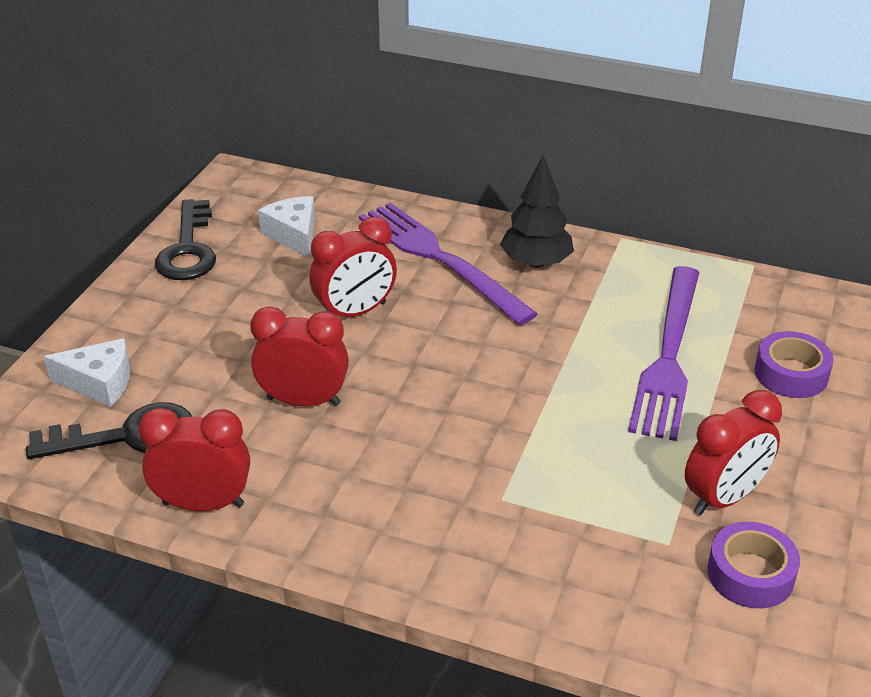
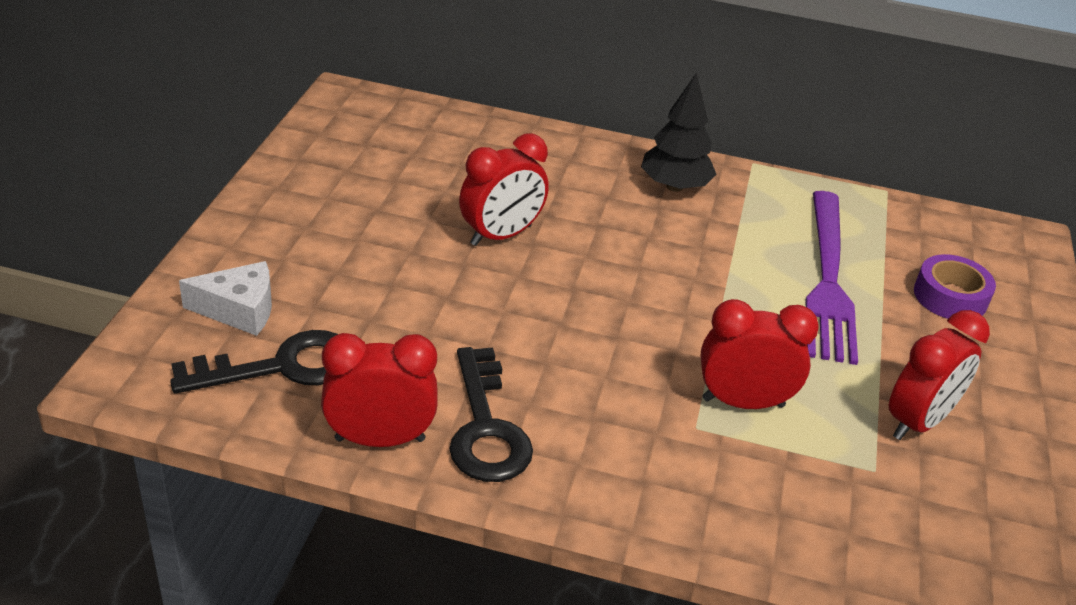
camera: 10 degrees left, 0 degrees up
(188, 249) = (309, 169): black key -> black key (486, 427)
(294, 235) = (420, 156): white cheese -> none
(303, 401) = (466, 328): red clock -> red clock (743, 402)
(440, 259) = (576, 182): purple fork -> none
(750, 574) = (963, 499): purple tape -> none

